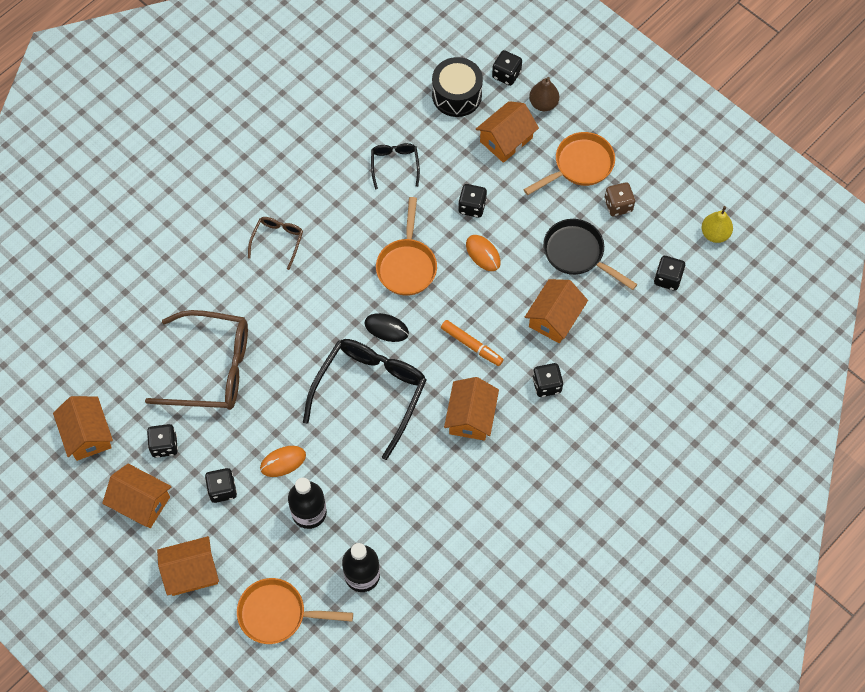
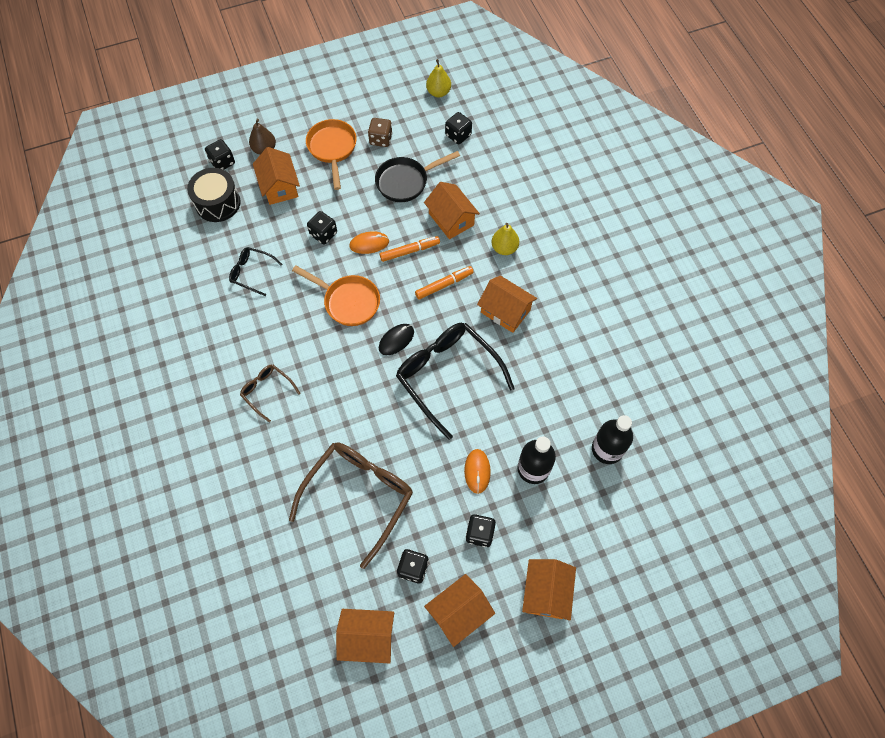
camera: 65 degrees left, 0 degrees up
(278, 614) = (615, 532): orange pan -> none
(494, 295) = (410, 251): none -> orange marker
(546, 385) = (504, 248): black dice -> yellow pear

